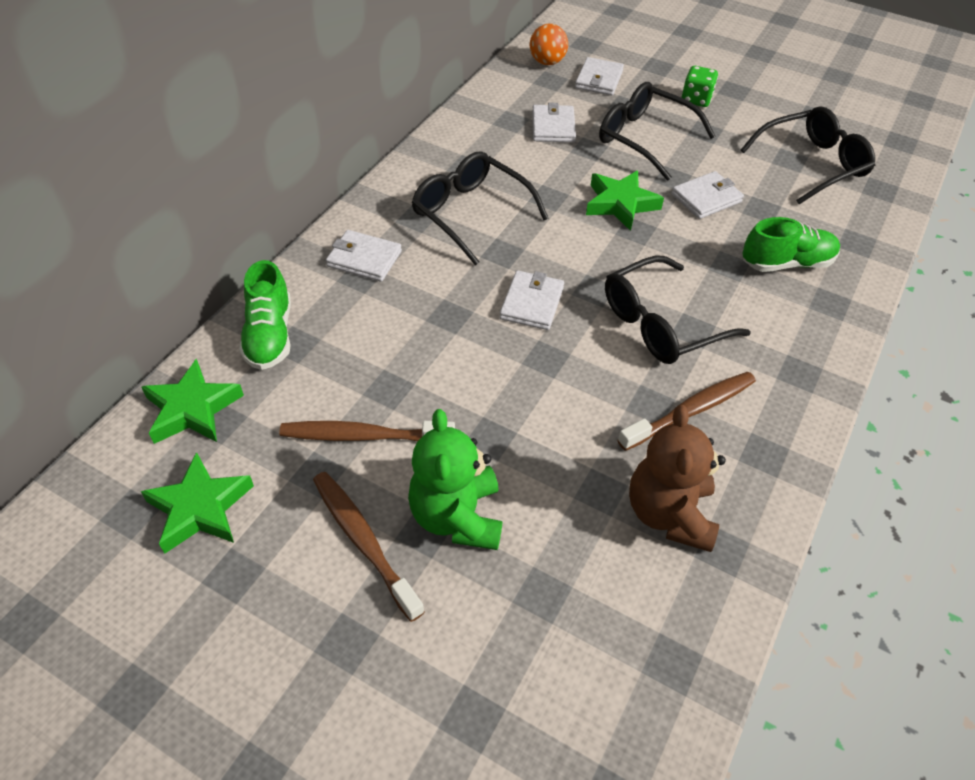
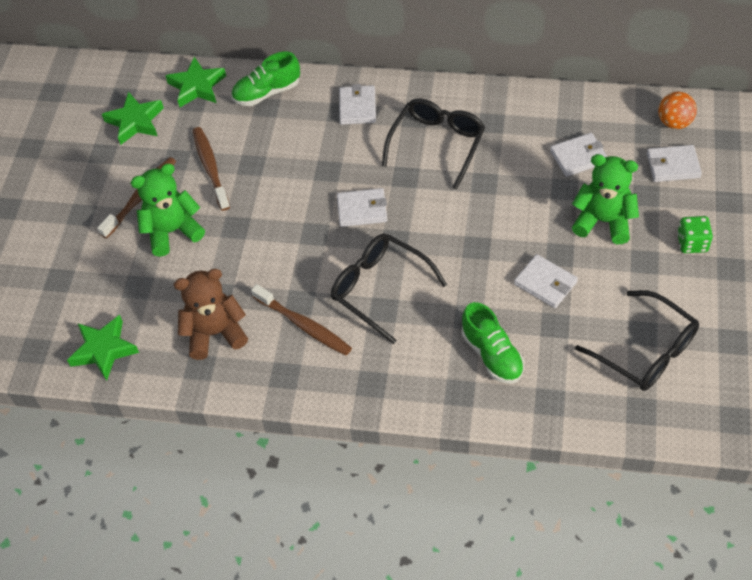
camera: 75 degrees right, 5 degrees up
(620, 204) = (502, 229): green star -> green star (103, 350)
(644, 138) = (603, 221): black glasses -> green teddy bear

